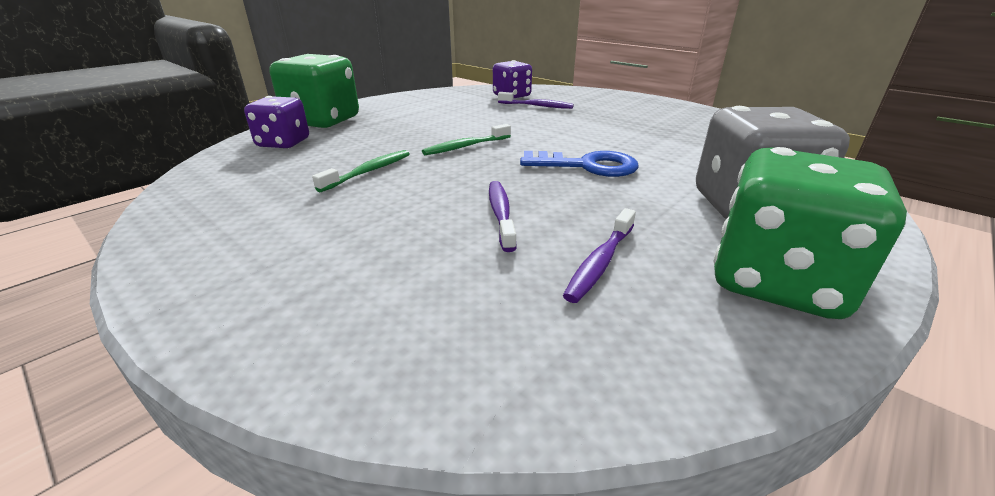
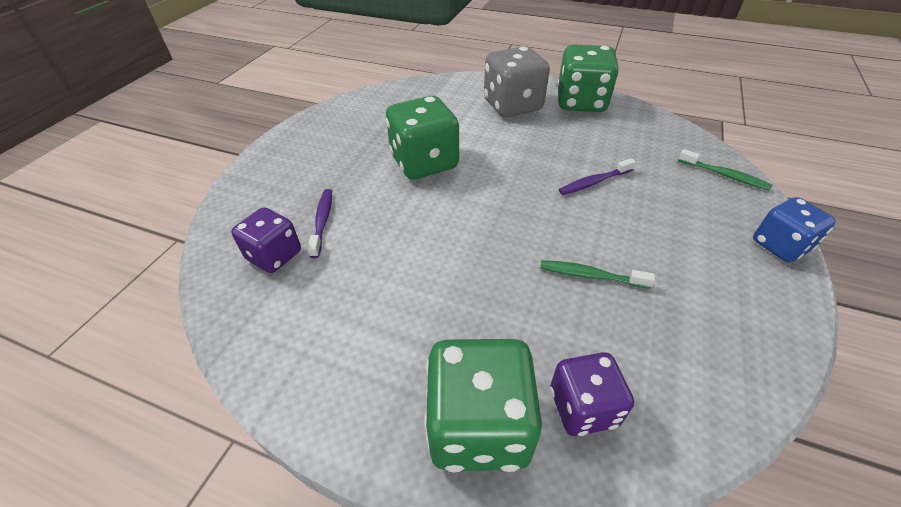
camera: 110 degrees left, 15 degrees up
(213, 315) = (780, 245): none -> blue dice
(465, 146) = (490, 235): green toothbrush -> green toothbrush (724, 175)
(587, 166) = (490, 162): blue key -> none
(600, 262) = (610, 142): purple toothbrush -> none
(601, 139) = (424, 163): none -> green dice

